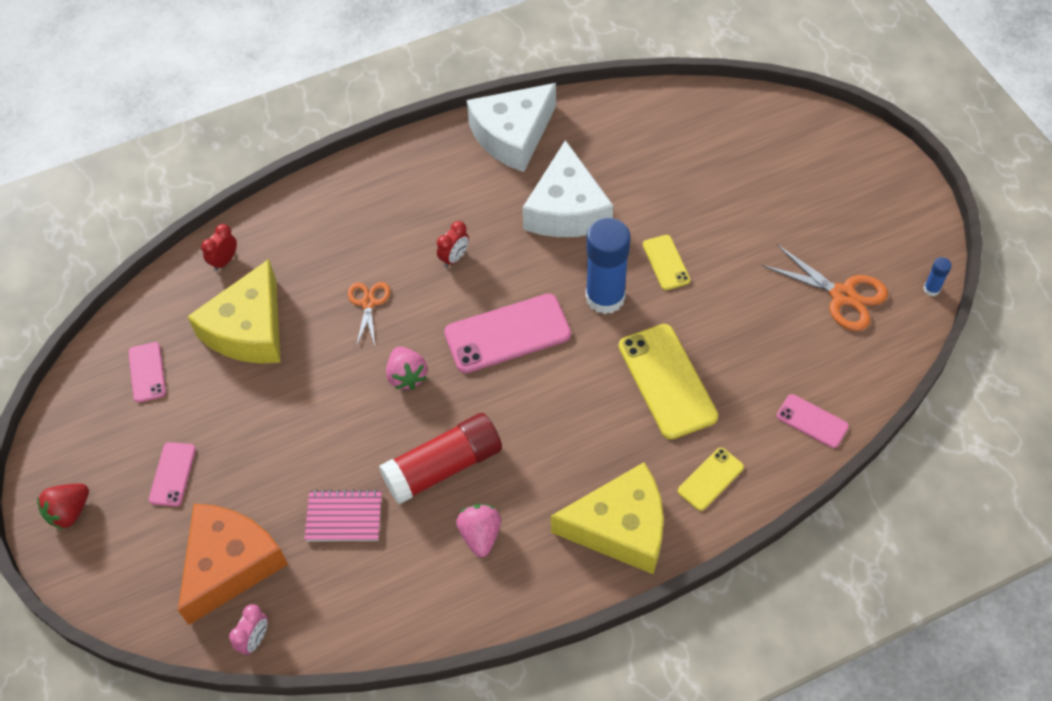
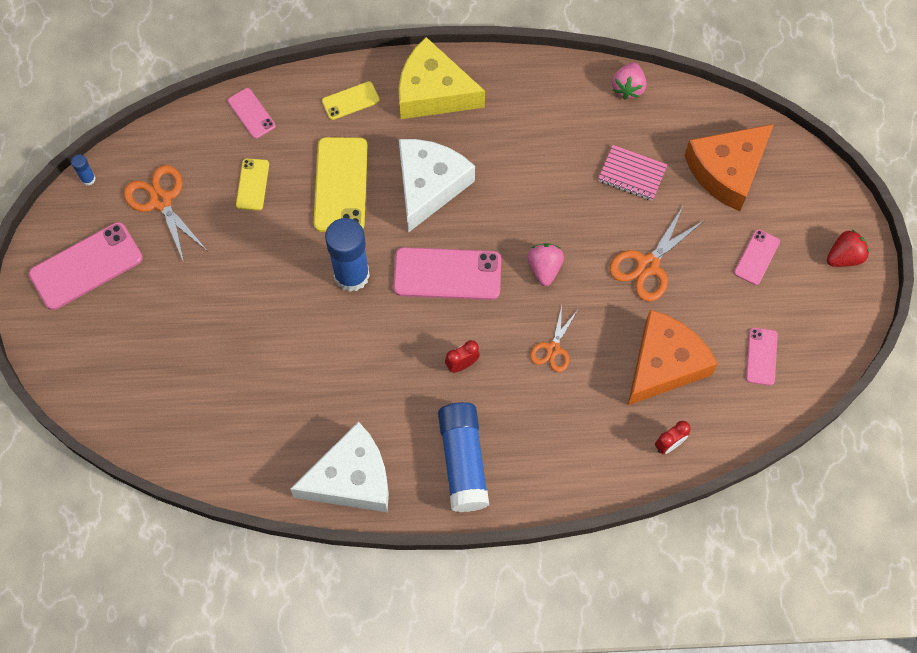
camera: 160 degrees left, 10 degrees up
(249, 329) = (664, 364): yellow cheese -> orange cheese
(255, 639) = (721, 113): pink clock -> none
(294, 420) = (648, 265): none -> orange scissors
(417, 182) = (463, 461): none -> blue glue stick
(443, 467) = (543, 183): red glue stick -> none
(480, 535) = (536, 124): pink strawberry -> pink strawberry (628, 88)
(567, 209) = (341, 374): white cheese -> white cheese (429, 186)
(666, 262) = (284, 287): yellow phone -> yellow phone (252, 184)
(869, 212) = (86, 266): none -> pink phone

